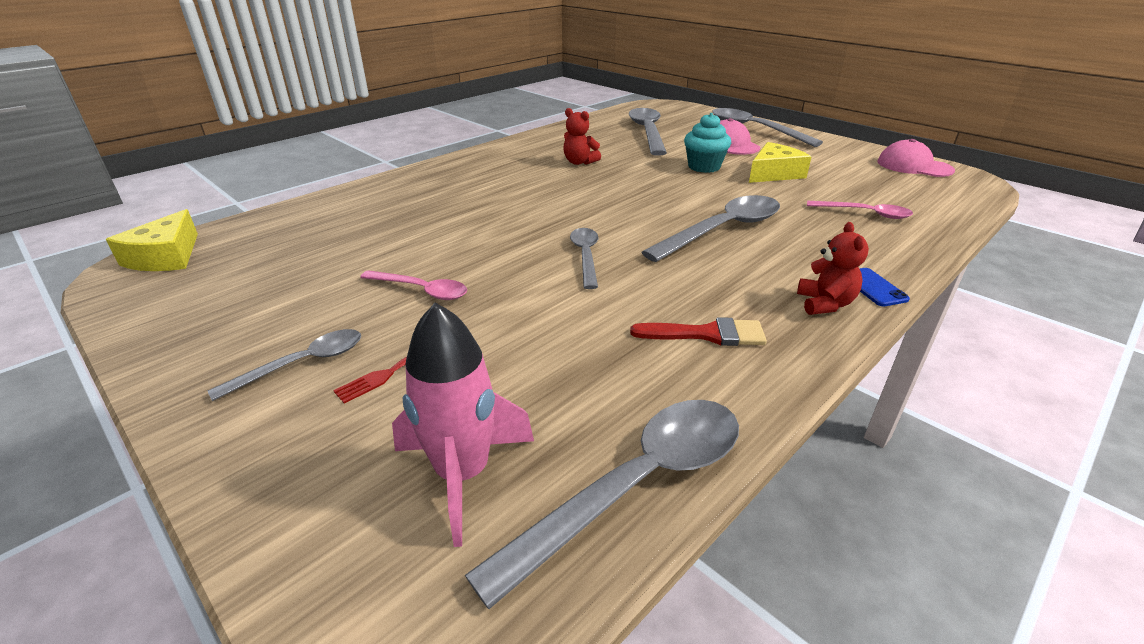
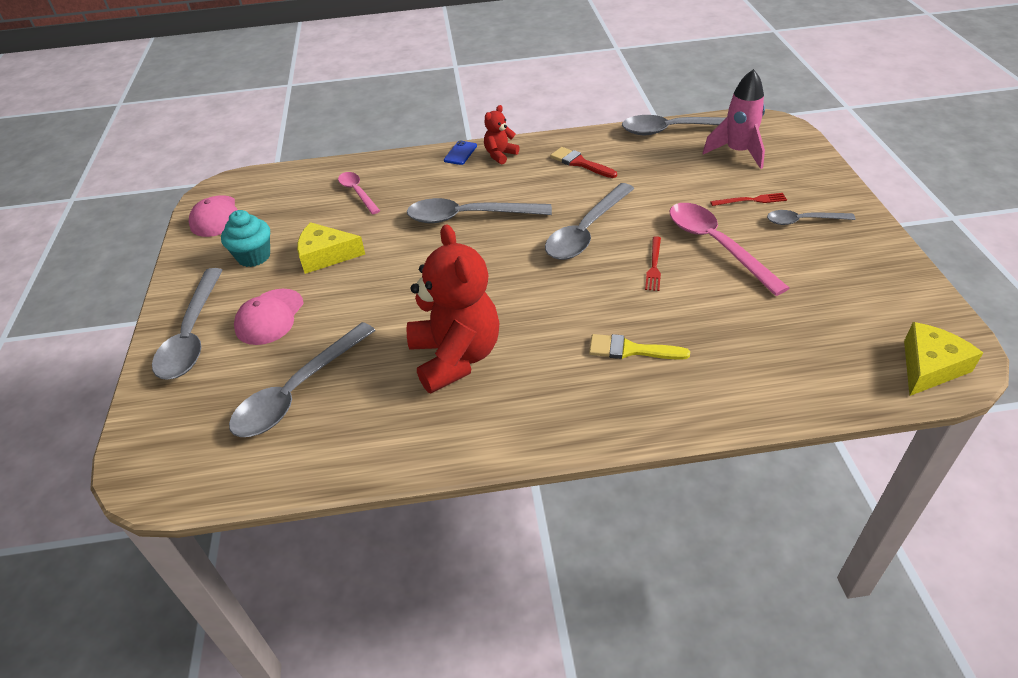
camera: 140 degrees left, 10 degrees up
(421, 290) = (716, 245): pink spoon -> pink spoon, size x1.74
(455, 196) = (631, 350): none -> yellow brush
(481, 250) = (654, 265): none -> red fork
(579, 162) = (455, 357): red teddy bear -> red teddy bear, size x2.13
(585, 256) = (586, 231): grey spoon -> grey spoon, size x1.74
(704, 167) = (360, 291): turquoise cupcake -> turquoise cupcake (254, 256)

